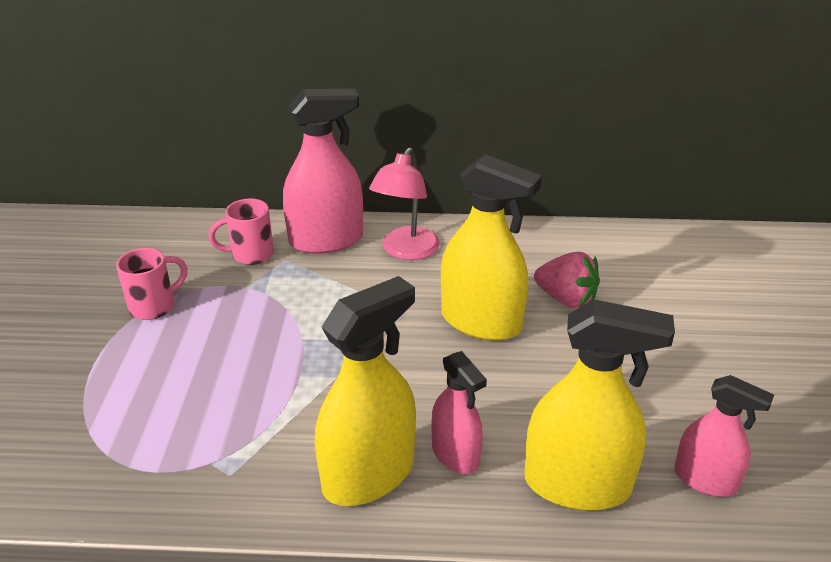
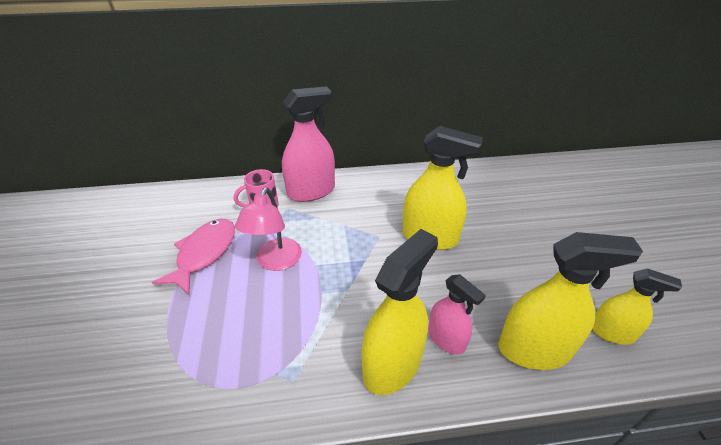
camera: 10 degrees left, 5 degrees up
(154, 306) = (204, 253): pink mug -> pink fish
(406, 251) = (365, 193): pink lamp -> pink lamp (275, 262)
(566, 299) = (477, 215): pink strawberry -> none
(705, 479) = (611, 332): pink spray bottle -> yellow spray bottle

